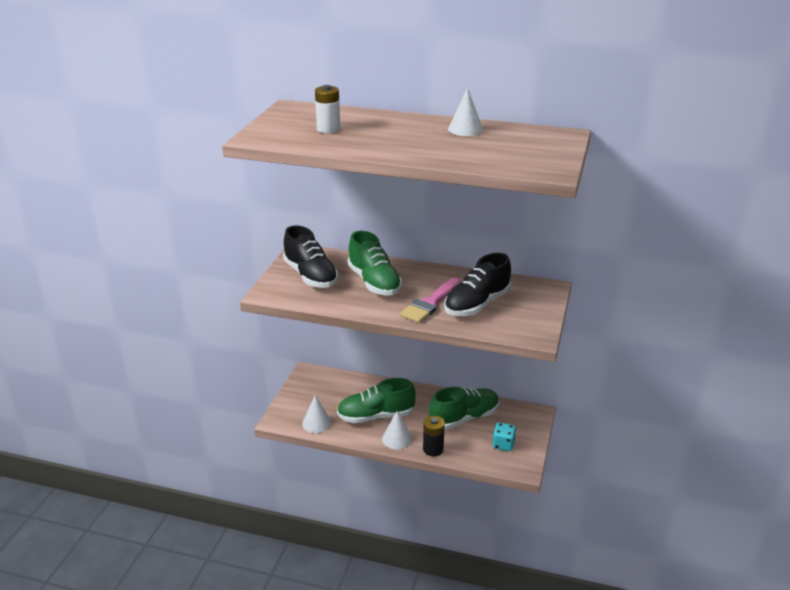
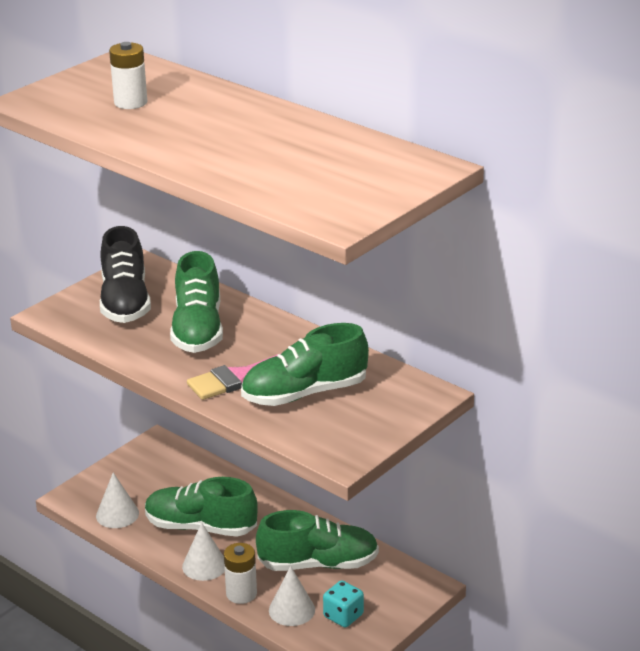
camera: 25 degrees right, 0 degrees up
(433, 449) = (241, 594): black battery -> white battery
(465, 129) = (306, 134): white cone -> white cone (292, 610)
(477, 304) = (304, 393): black shoe -> green shoe

